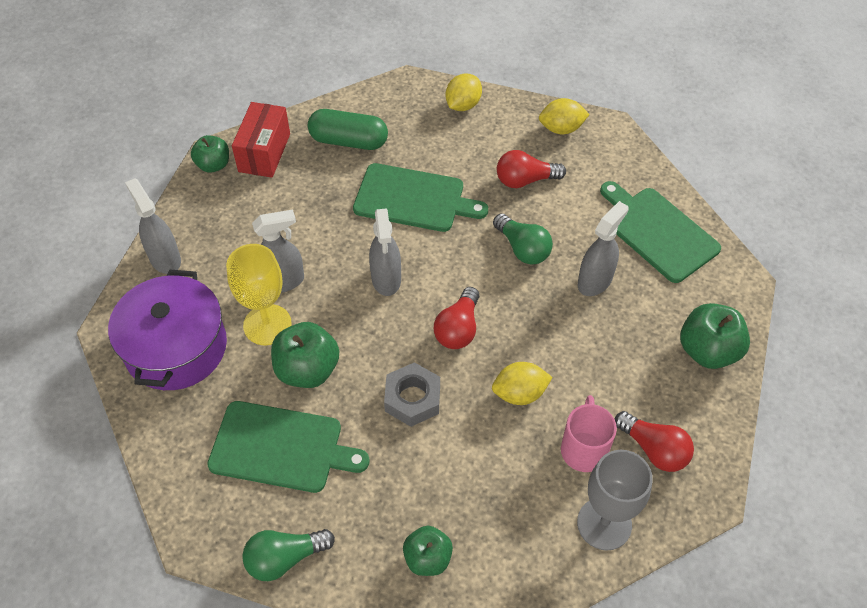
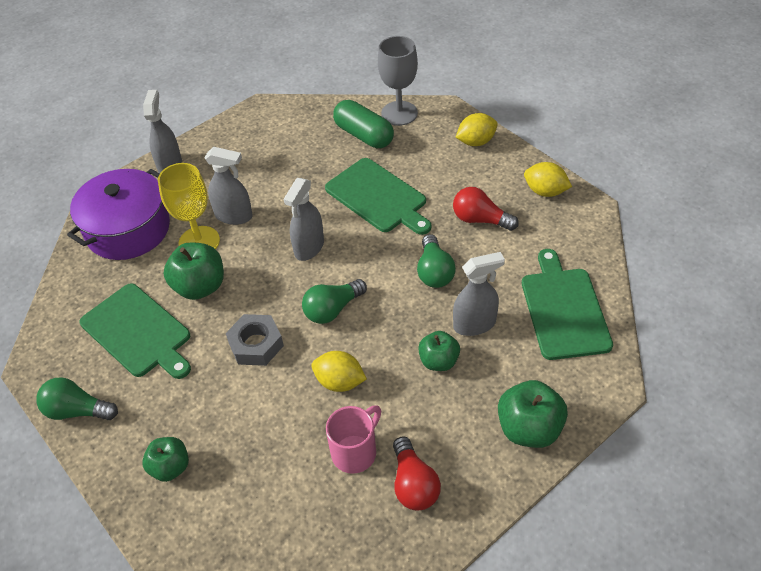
camera: 35 degrees right, 5 degrees down
(213, 165) = (254, 115): green apple -> green apple (438, 361)
(264, 152) = (296, 120): red box -> none
(458, 329) = (333, 309): red light bulb -> green light bulb
(604, 523) = (323, 519): grey goblet -> grey goblet (399, 113)

